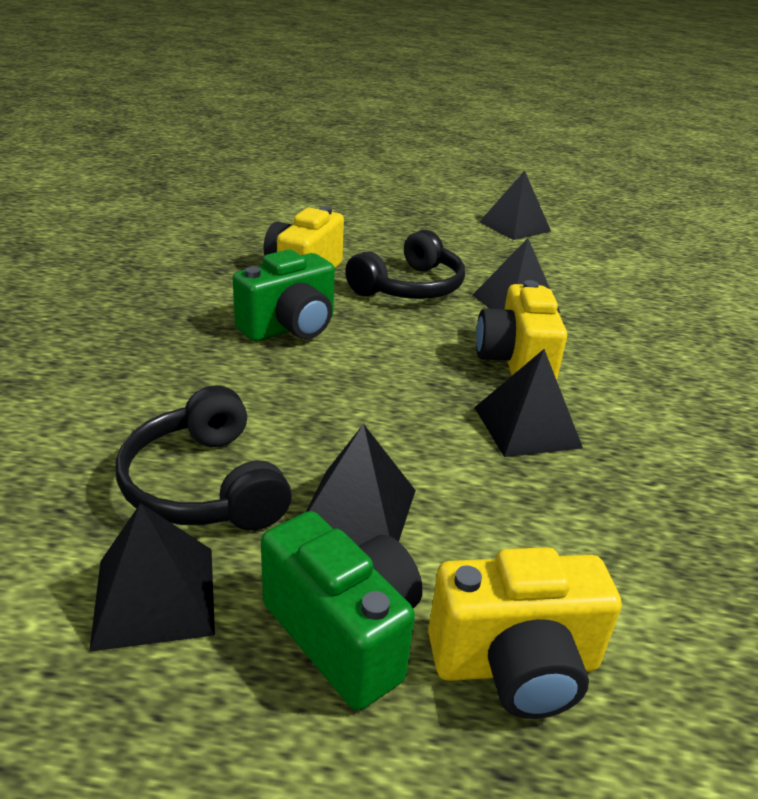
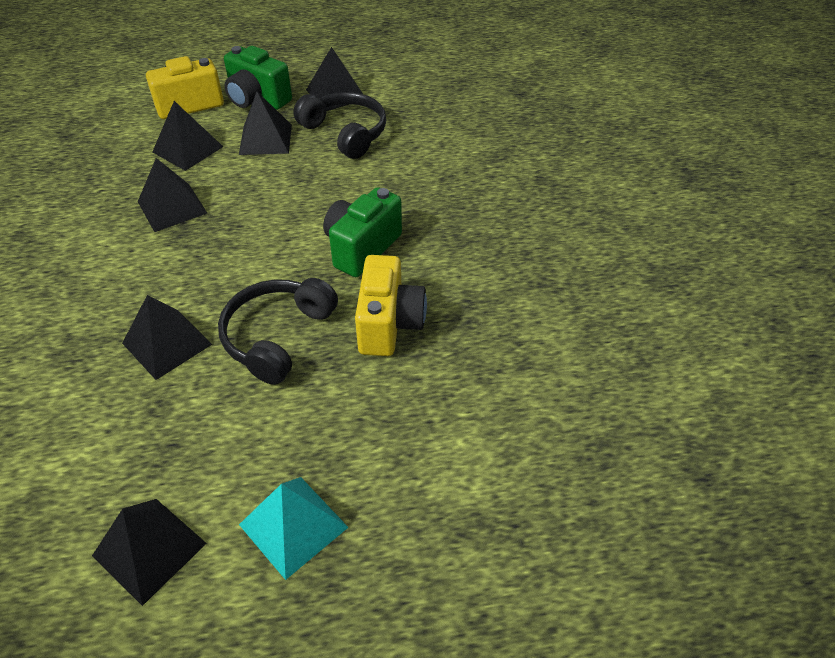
camera: 165 degrees right, 15 degrees up
(423, 216) = (293, 526): none -> turquoise pyramid
(510, 526) = (187, 149): none -> black pyramid
(515, 363) = (174, 262): yellow camera -> none

